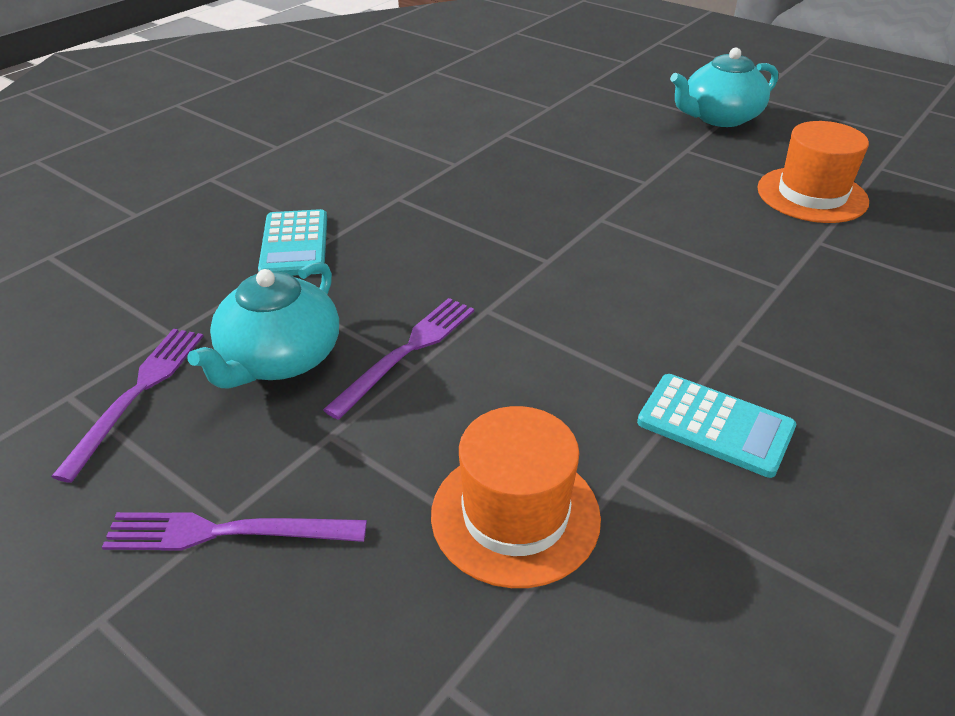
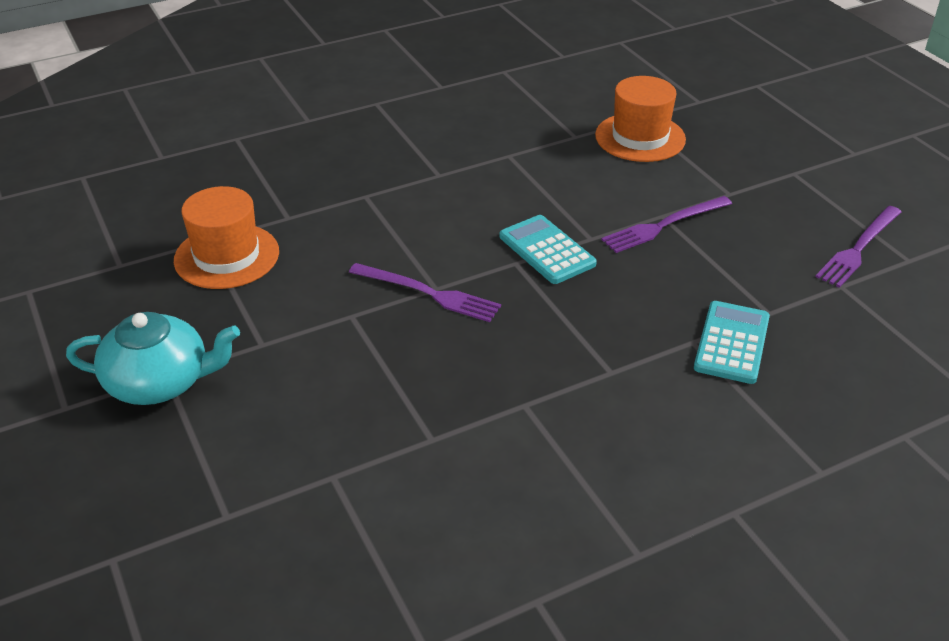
camera: 155 degrees left, 0 degrees up
(226, 532) = (793, 167): purple fork -> purple fork (428, 293)
(279, 359) = (756, 245): turquoise teapot -> none
(715, 425) = (502, 142): turquoise calculator -> turquoise calculator (547, 250)

